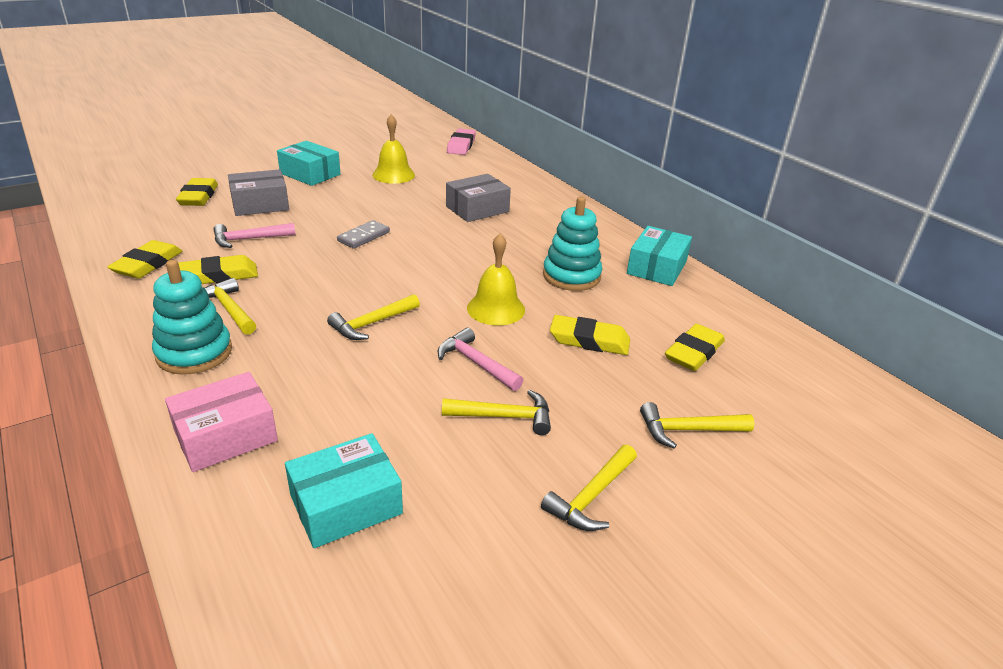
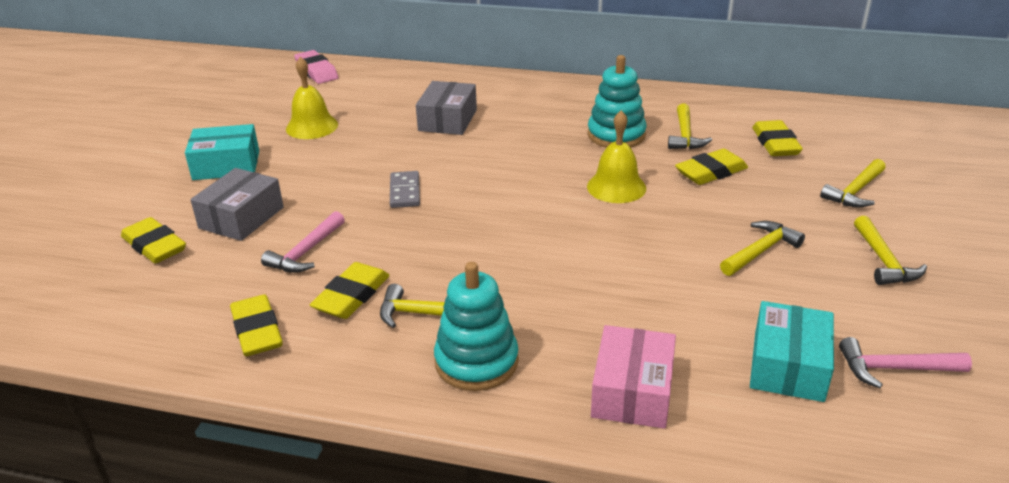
camera: 40 degrees left, 0 degrees up
(372, 323) = (558, 251): yellow hammer -> yellow hammer (685, 135)
(476, 363) = (679, 230): pink hammer -> pink hammer (894, 368)
(656, 268) = (654, 99): turquoise box -> none

